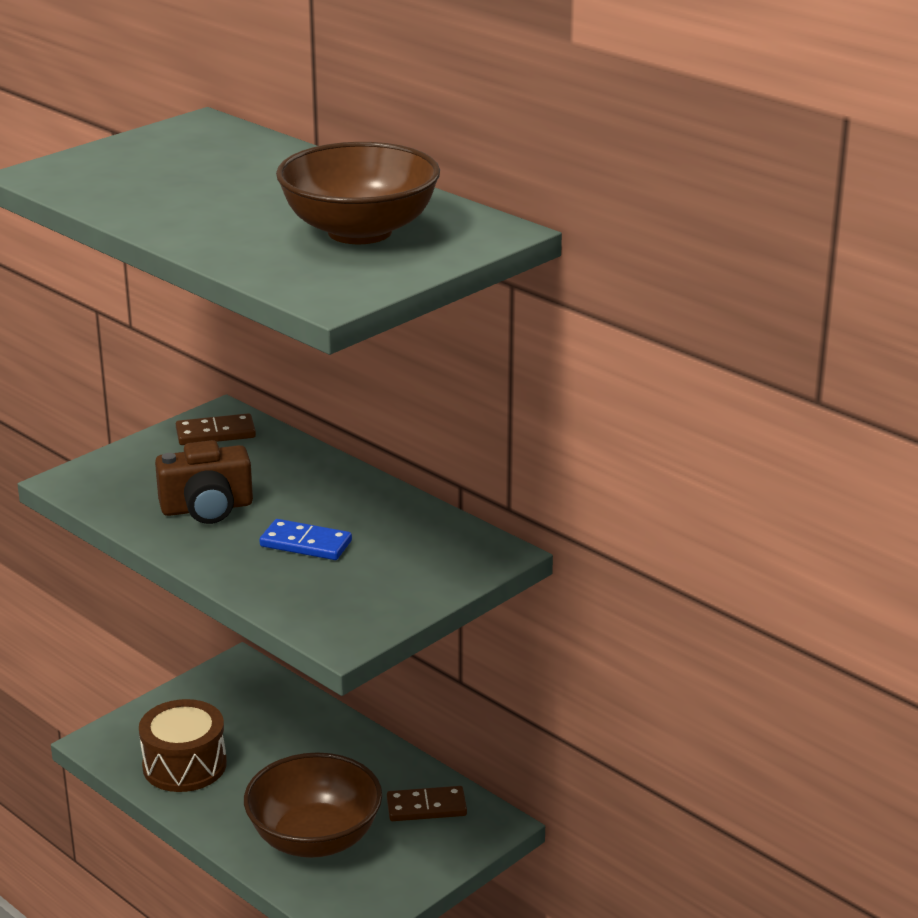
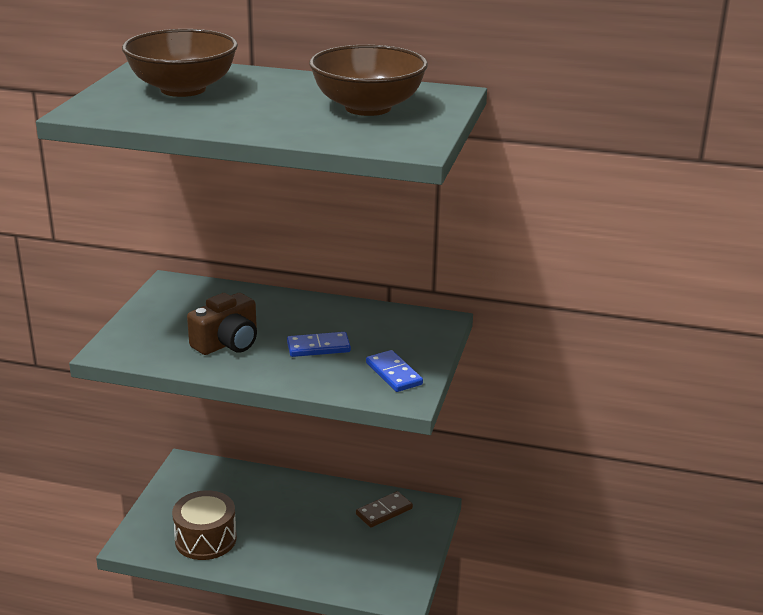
camera: 30 degrees left, 0 degrees up
(215, 433) = (179, 295): brown domino -> none
(315, 838) = (333, 555): brown bowl -> brown bowl (183, 89)
(358, 604) = (393, 374): none -> blue domino

